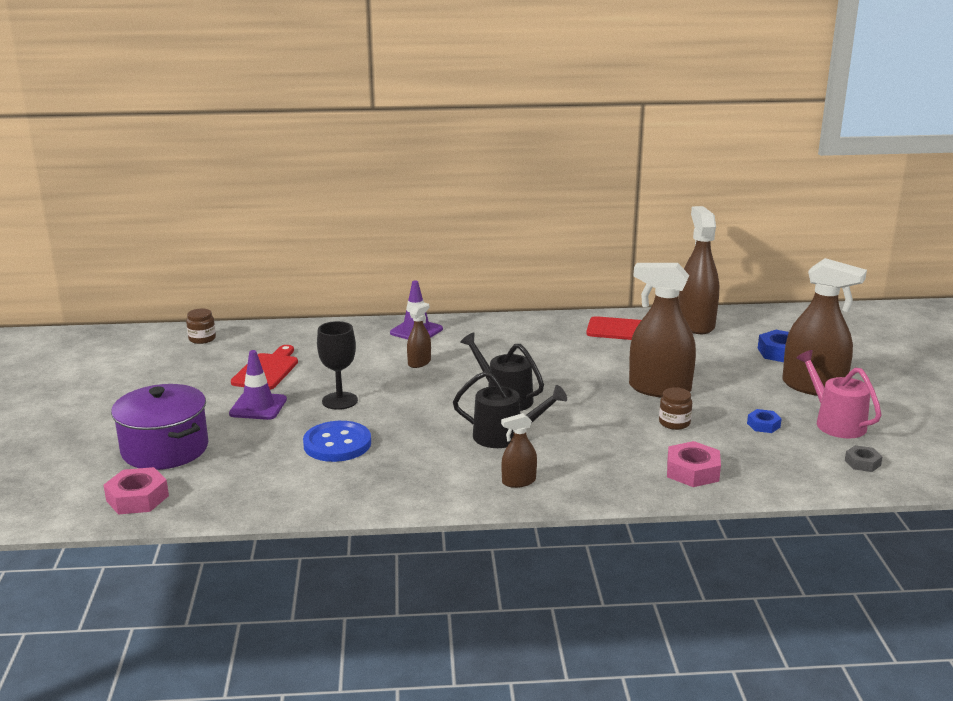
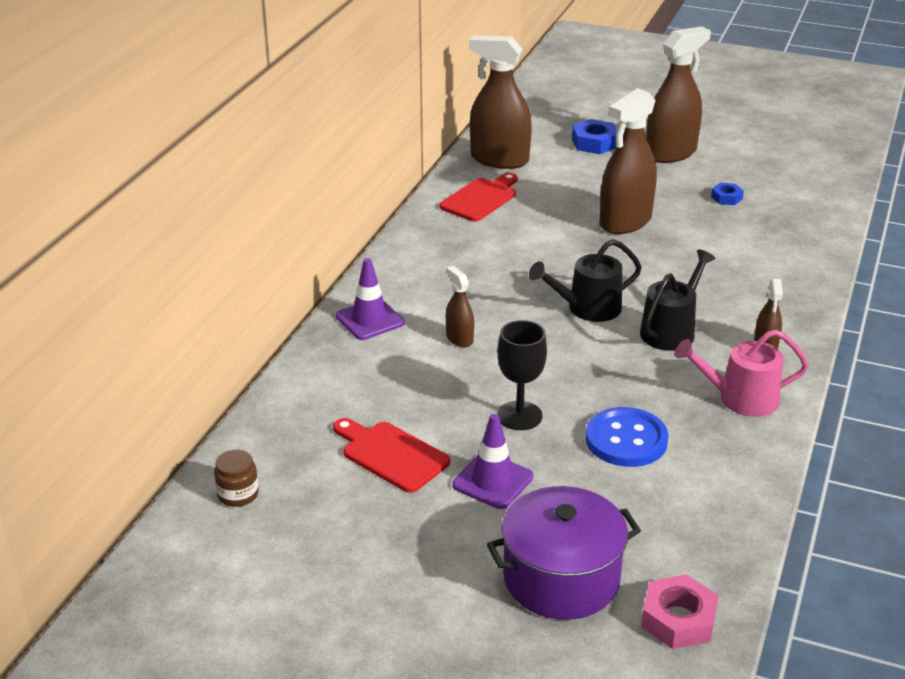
camera: 65 degrees left, 10 degrees up
(674, 423) = (697, 236): brown jar -> none
(692, 471) = (790, 255): pink nut -> none
(836, 423) = (741, 167): pink watering can -> pink watering can (740, 398)
(862, 463) = (812, 181): grey nut -> none

